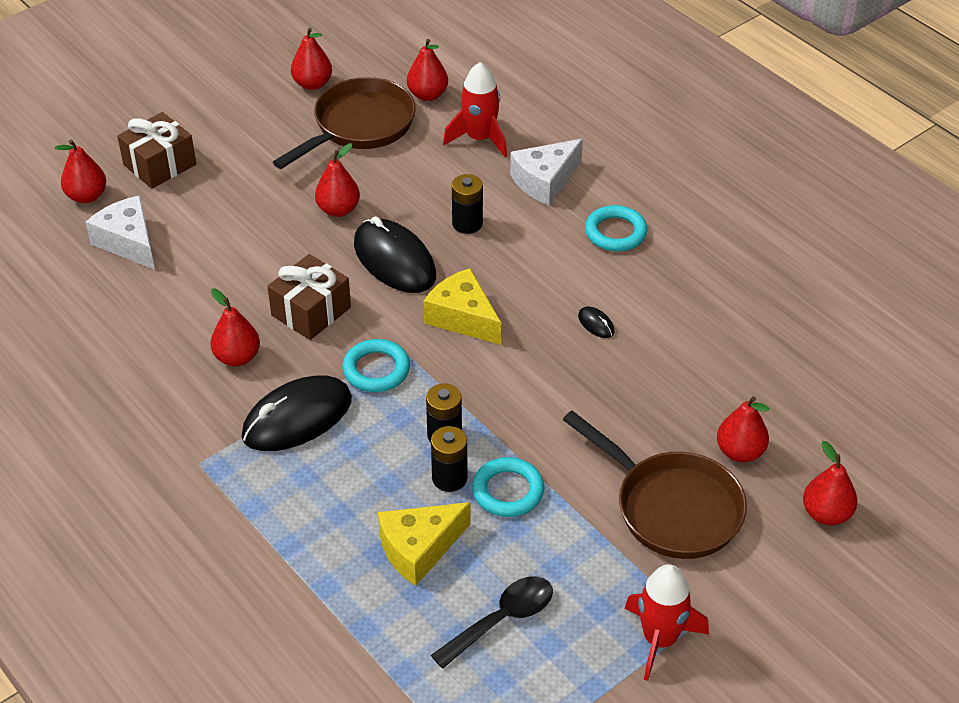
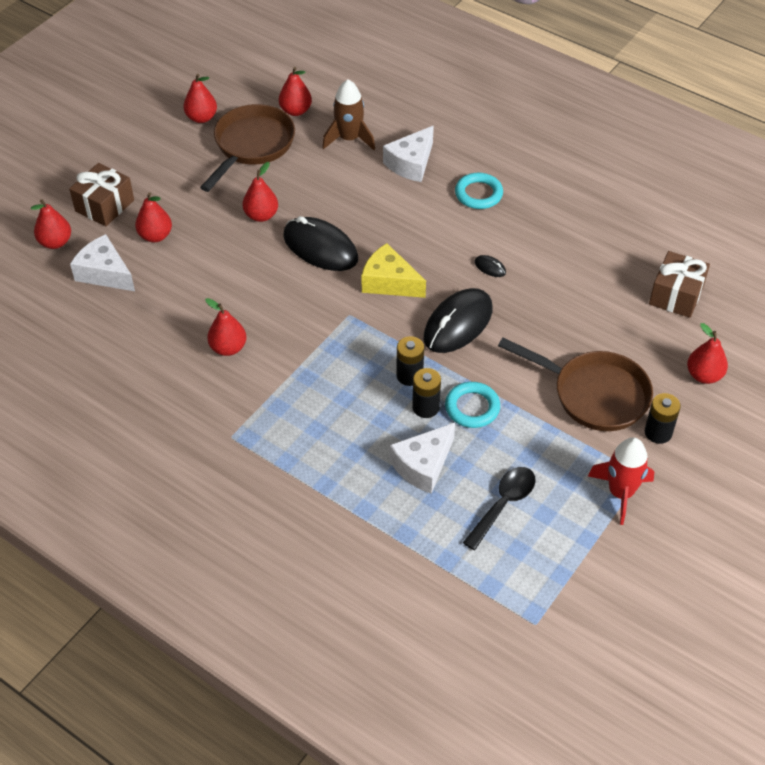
camera: 15 degrees left, 5 degrees up
(297, 418) = (293, 386): black mouse -> black mouse (458, 324)
(311, 311) = (271, 300): brown gift -> brown gift (676, 295)
(376, 369) = (339, 336): turquoise ring -> none
(419, 549) = (423, 465): yellow cheese -> white cheese
(467, 223) = (365, 208): black battery -> black battery (658, 432)
(480, 139) = (349, 139): red rocket -> brown rocket
(740, 452) = (628, 343): red pear -> red pear (155, 236)

